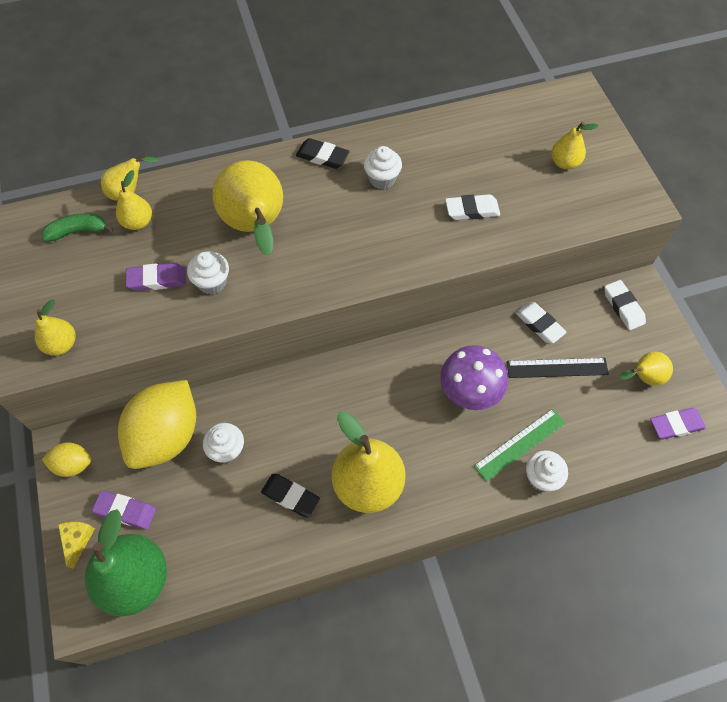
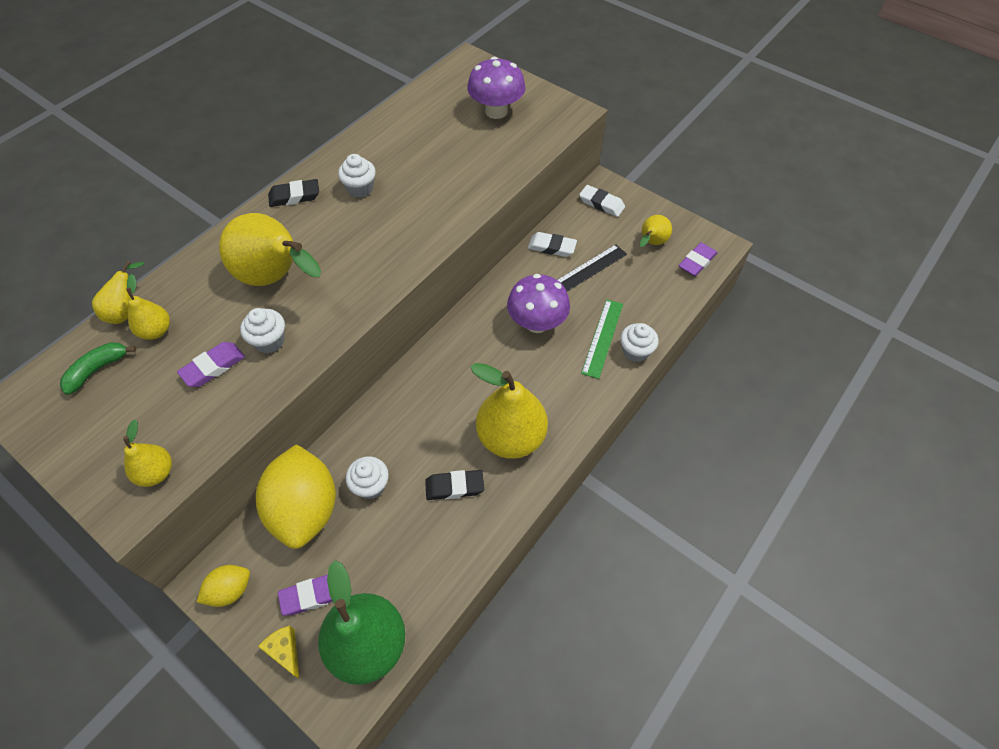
camera: 35 degrees left, 5 degrees down
(472, 210) = (452, 176): white eraser -> none
(564, 163) = (496, 111): yellow pear -> purple mushroom

